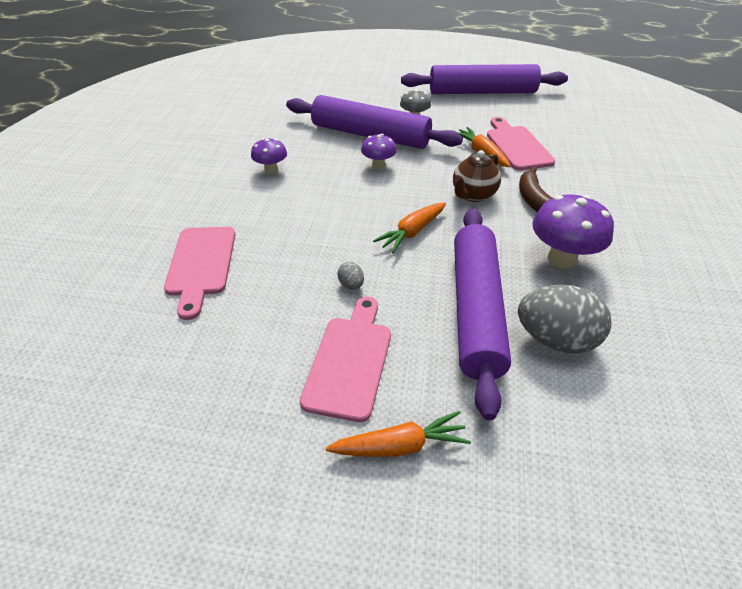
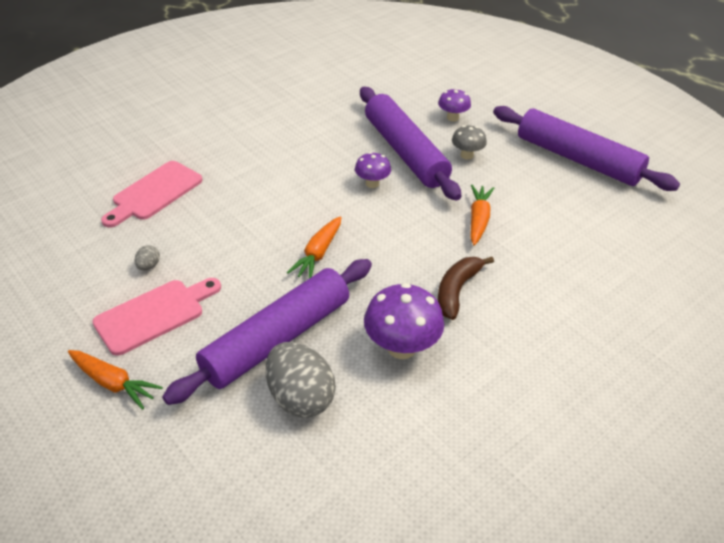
camera: 40 degrees right, 0 degrees up
(271, 170) = (287, 144): purple mushroom -> purple mushroom (452, 117)
(351, 285) = (223, 265): grey egg -> grey egg (148, 266)
(412, 232) = (318, 253): orange carrot -> orange carrot turned 60 degrees counterclockwise
(473, 195) = (412, 252): brown teapot -> none
(517, 146) = (524, 231): pink cutting board -> none

